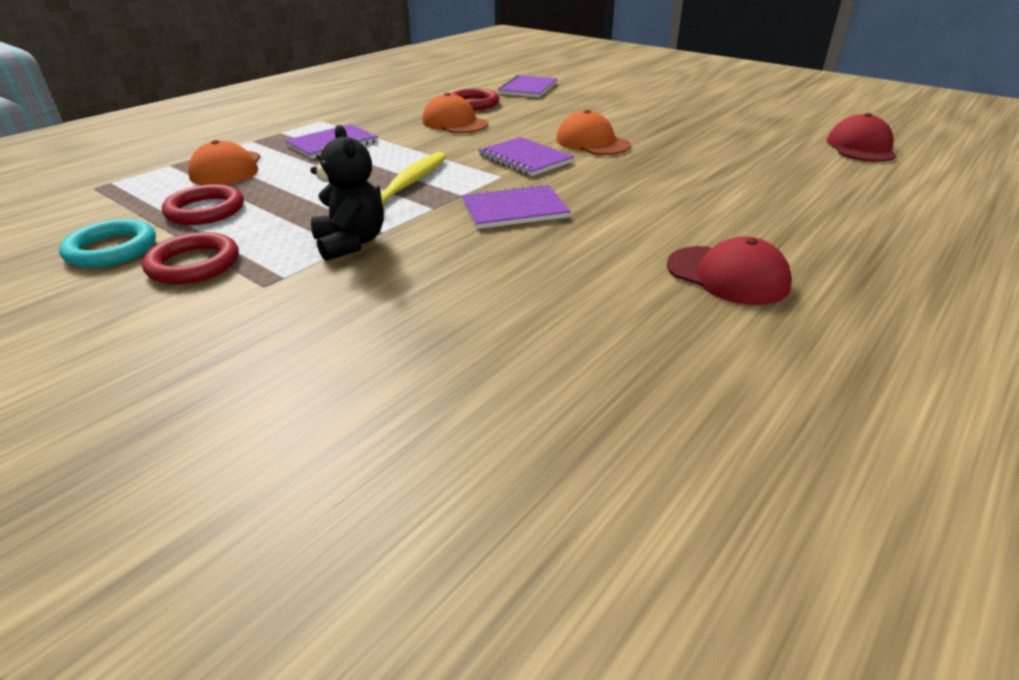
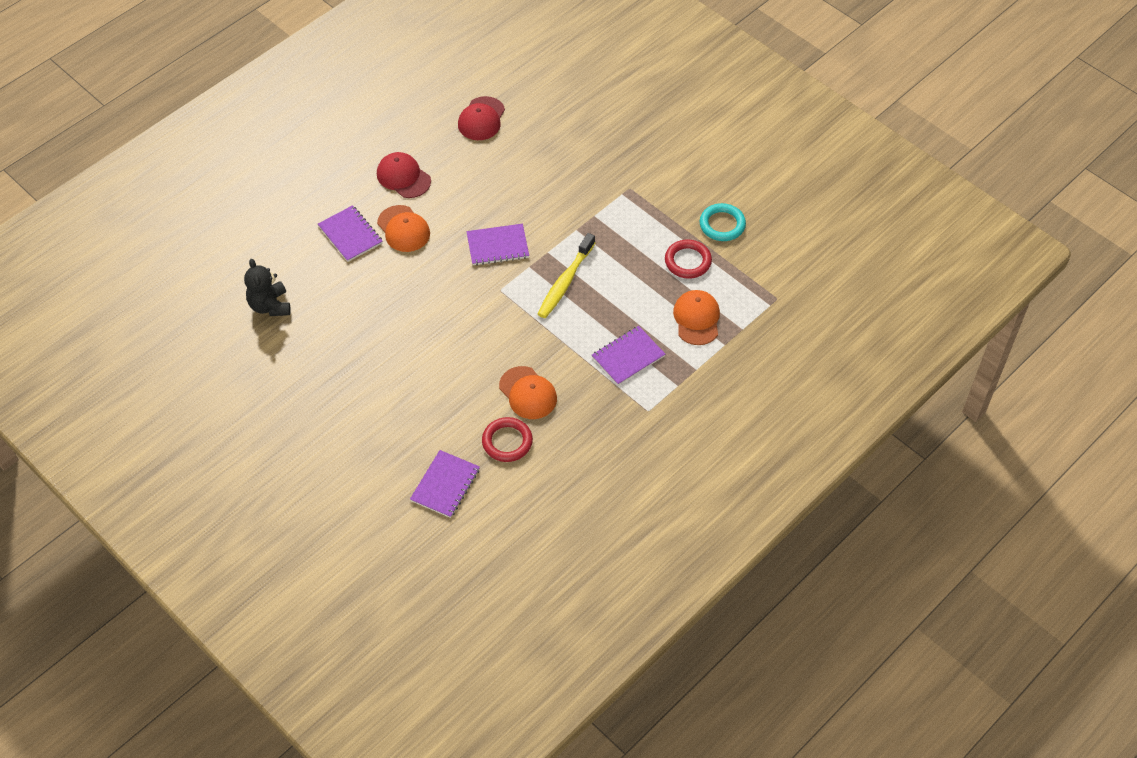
camera: 175 degrees left, 20 degrees up
(194, 264) = (671, 207): red ring -> none
(351, 243) = (592, 219): black teddy bear -> black teddy bear (270, 306)
(525, 159) = (478, 315): purple notebook -> purple notebook (350, 235)
(592, 142) = (420, 340): orange cap -> orange cap (403, 229)
(861, 147) = (220, 311): red cap -> red cap (481, 119)

